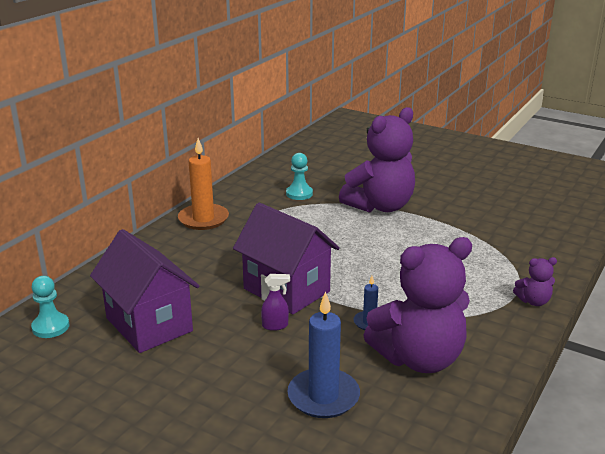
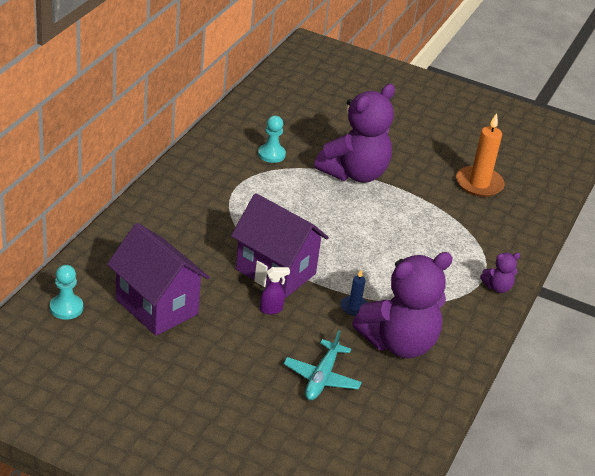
camera: 10 degrees left, 10 degrees up
(203, 219) = (180, 185): orange candle -> orange candle (479, 184)
(323, 396) = (322, 378): blue candle -> turquoise plane

